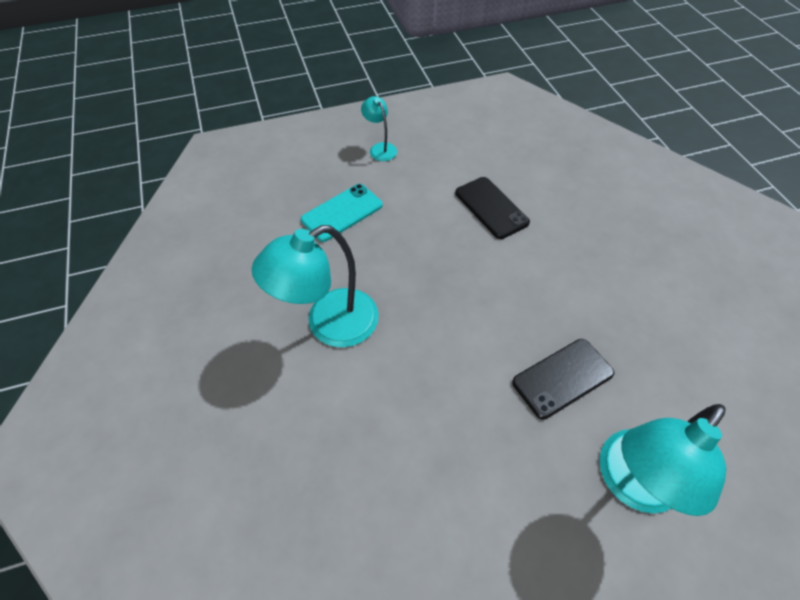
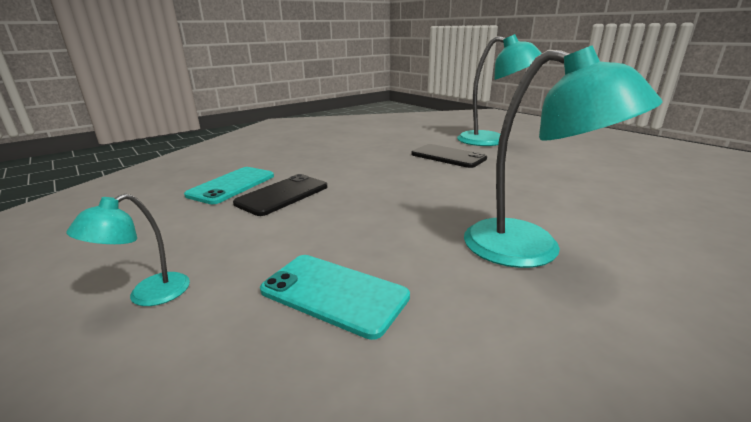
camera: 110 degrees left, 30 degrees down
(526, 179) = (232, 185): none -> turquoise phone

